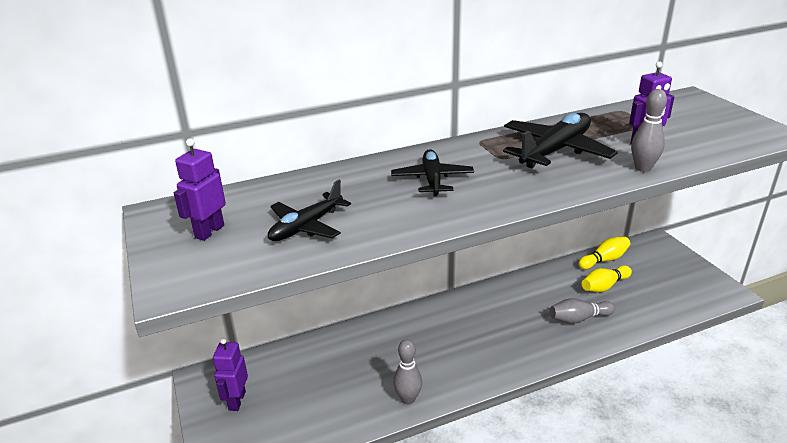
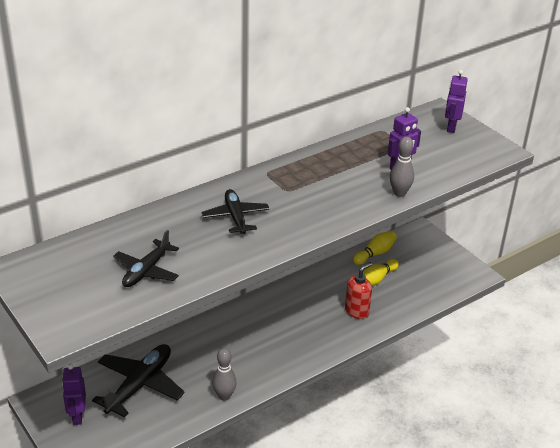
camera: 15 degrees left, 5 degrees up
(209, 231) = (68, 282): purple robot -> purple robot (451, 127)
(555, 150) = (330, 179): black plane -> black plane (140, 385)
(579, 318) = (357, 311): grey bowling pin -> red soap dispenser

